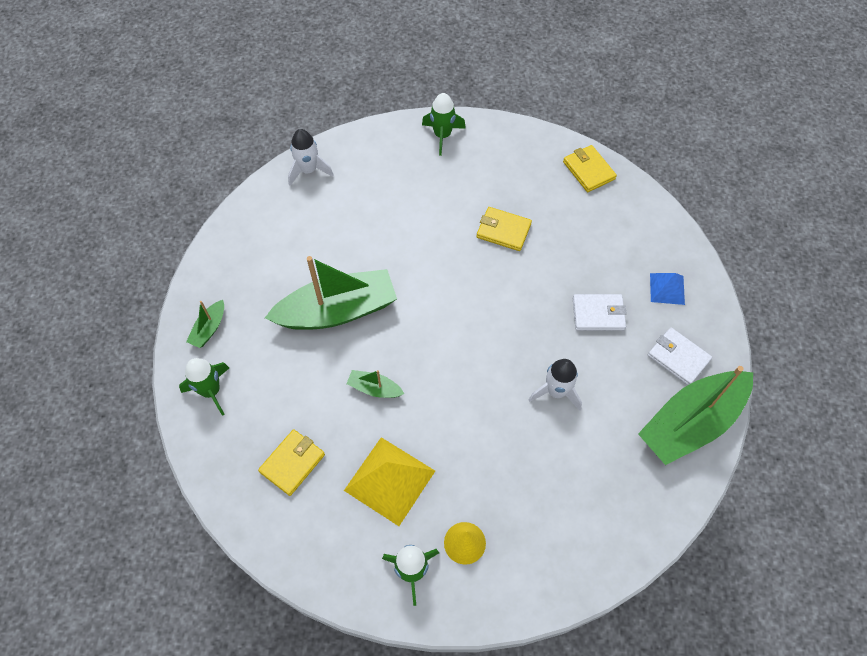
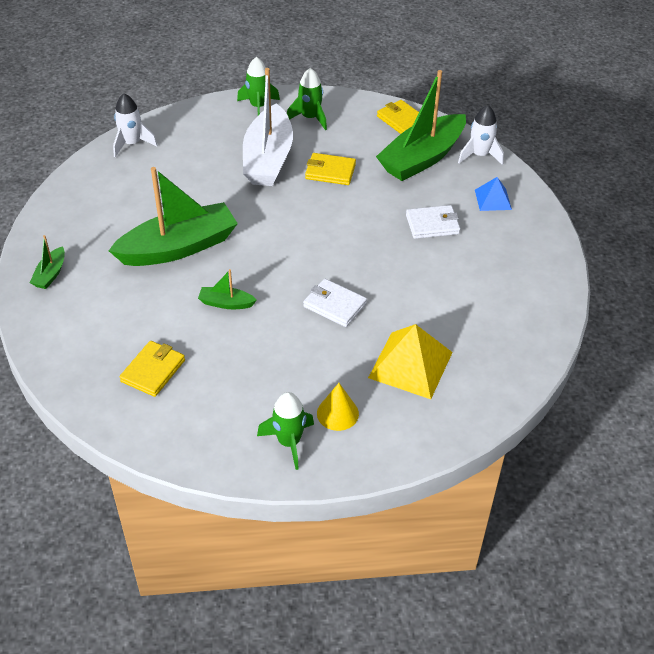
camera: 10 degrees left, 15 degrees down
(211, 391) = (60, 323): green rocket -> green rocket (310, 118)
(390, 480) = (254, 373): yellow pyramid -> yellow pyramid (410, 364)
(442, 206) = (268, 158): none -> white boat
(556, 391) = (404, 286): white rocket -> white rocket (479, 155)
(678, 358) = (514, 249): white wallet -> white wallet (334, 305)
(691, 422) = (536, 296): green boat -> green boat (422, 158)

